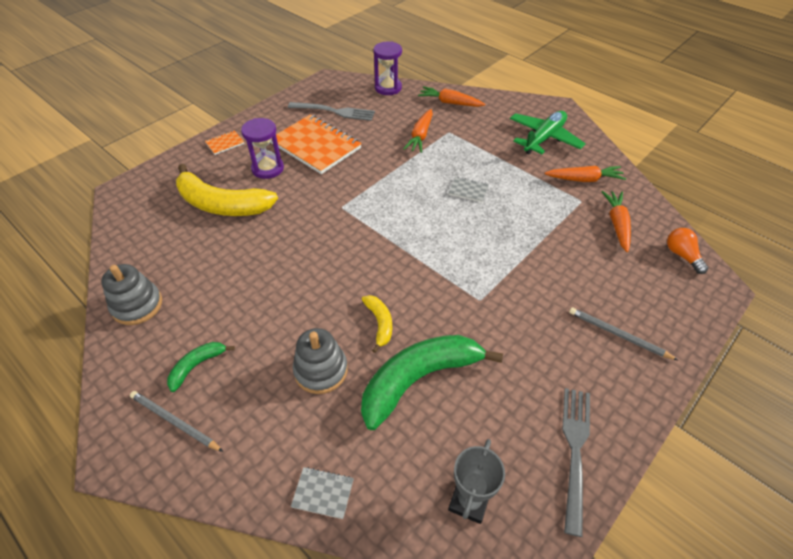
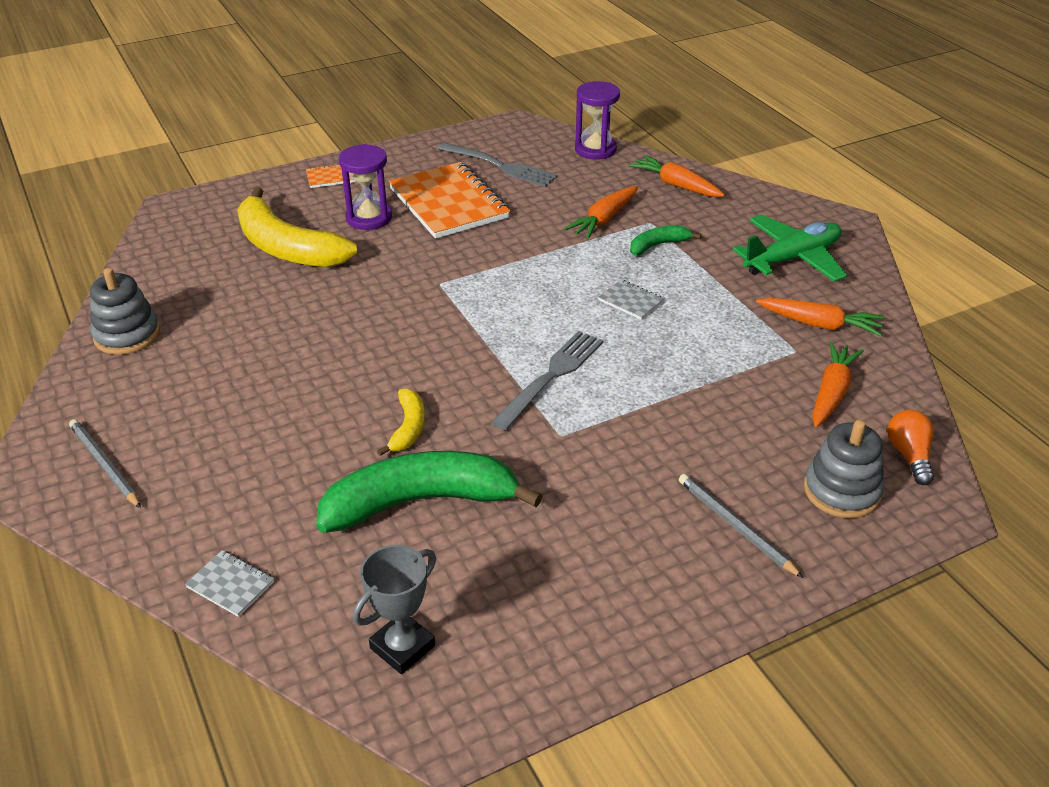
camera: 20 degrees right, 10 degrees down
(197, 366) = (160, 415): green banana -> green banana (658, 245)
(321, 370) = (303, 459): grey stacking toy -> grey stacking toy (841, 491)
(575, 450) = (578, 637): grey fork -> grey fork (551, 376)

